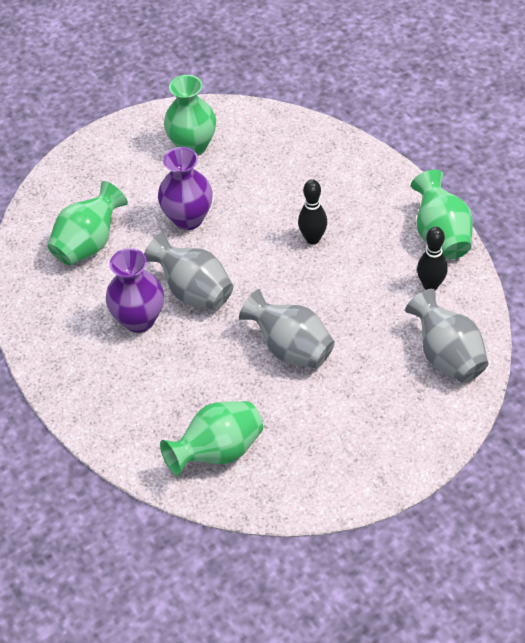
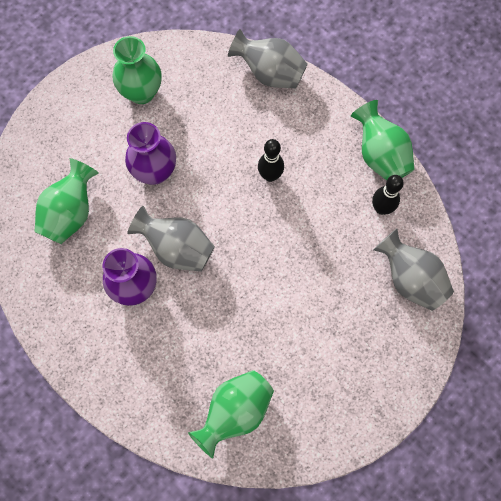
camera: 15 degrees left, 20 degrees up
(290, 348) = (275, 294): grey vase -> grey vase (270, 74)

